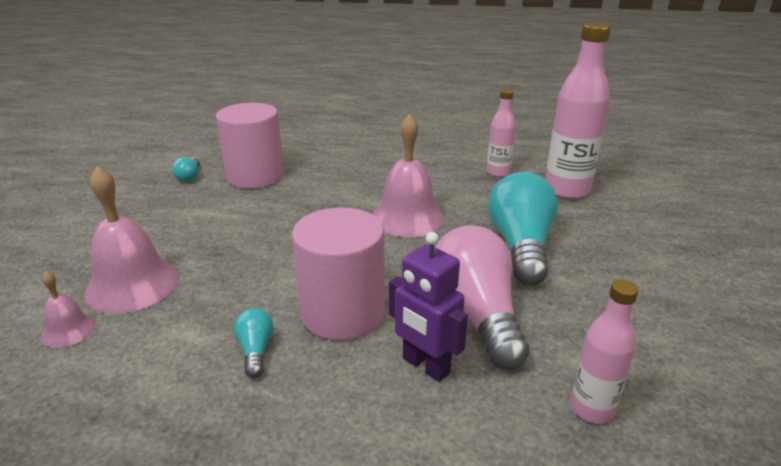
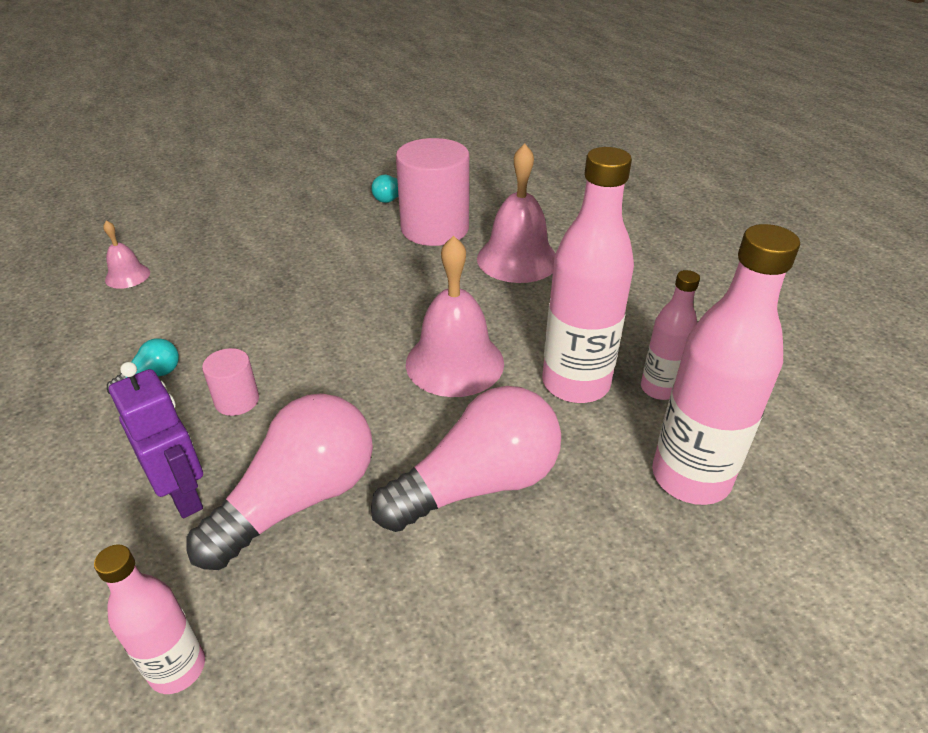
camera: 55 degrees right, 10 degrees up
(132, 285) = (201, 269): pink bell -> pink bell (517, 259)
(342, 313) = (237, 400): pink cylinder -> pink cylinder, size x0.47
(425, 366) = (184, 496): purple robot -> purple robot turned 135 degrees clockwise
(469, 191) = (575, 383): none -> pink bottle
(520, 246) = (478, 484): turquoise light bulb -> pink light bulb

